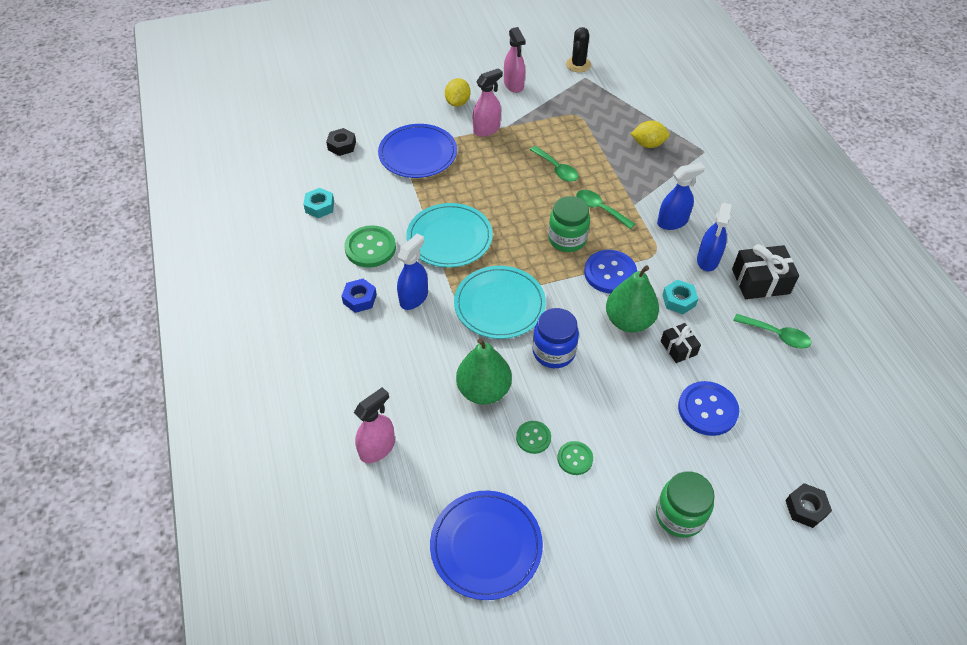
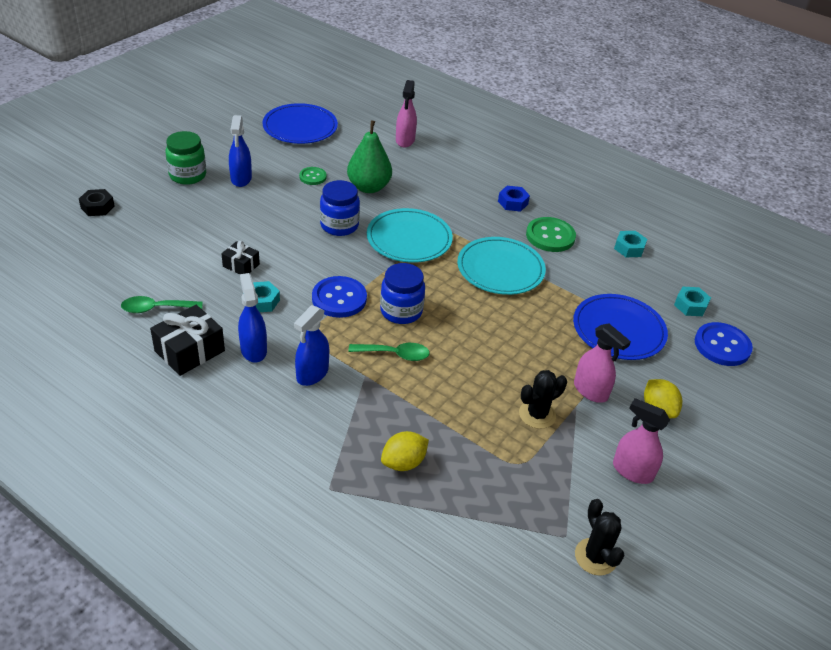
camera: 140 degrees right, 10 degrees down
(342, 146) = (690, 305): black nut -> turquoise nut
(414, 298) = (476, 218): blue spray bottle -> blue spray bottle (241, 179)
(487, 129) = (590, 391): pink spray bottle -> pink spray bottle turned 60 degrees counterclockwise
(537, 132) = (537, 414): none -> black cactus
(556, 169) = (475, 378): green spoon -> none
(567, 239) = (401, 311): green jar -> blue jar
(575, 458) = (276, 177): green button -> none
(629, 321) = (295, 268): green pear -> none
(707, 409) = (195, 234): blue button -> blue button (722, 346)

